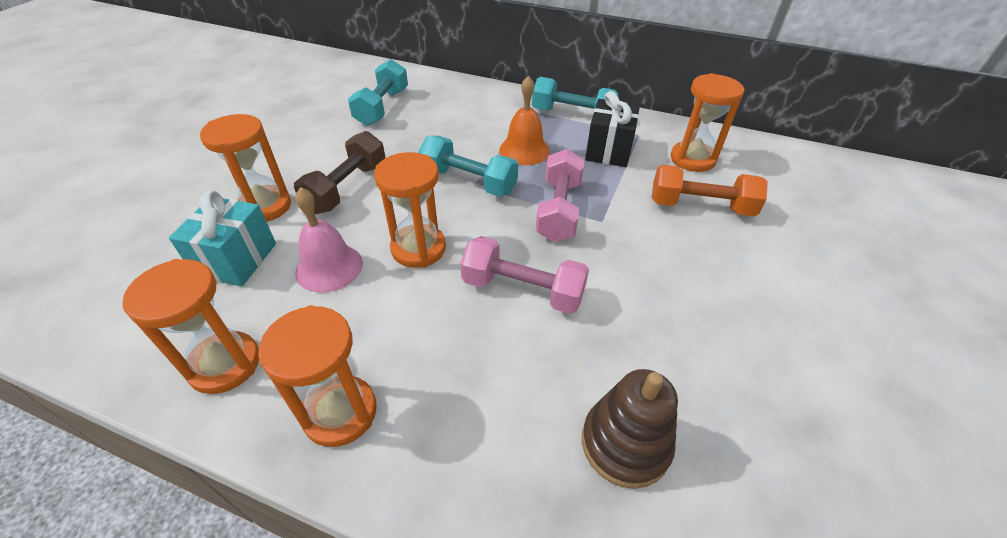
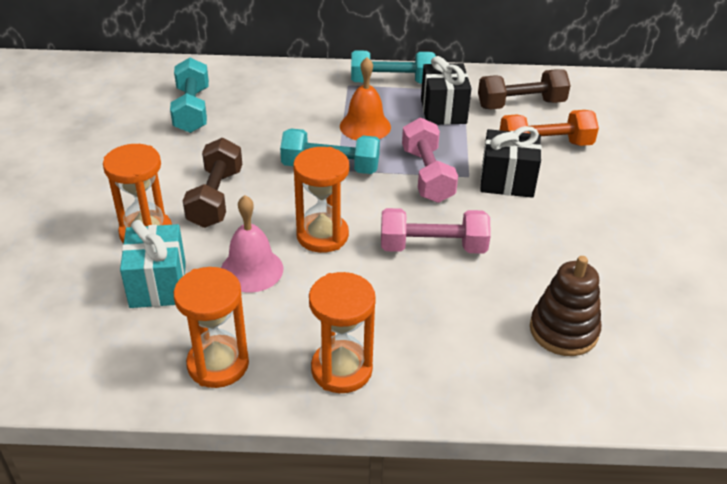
camera: 20 degrees left, 5 degrees down
(641, 236) = (507, 181): none -> black gift
(692, 159) = (521, 104): orange hourglass -> brown dumbbell

